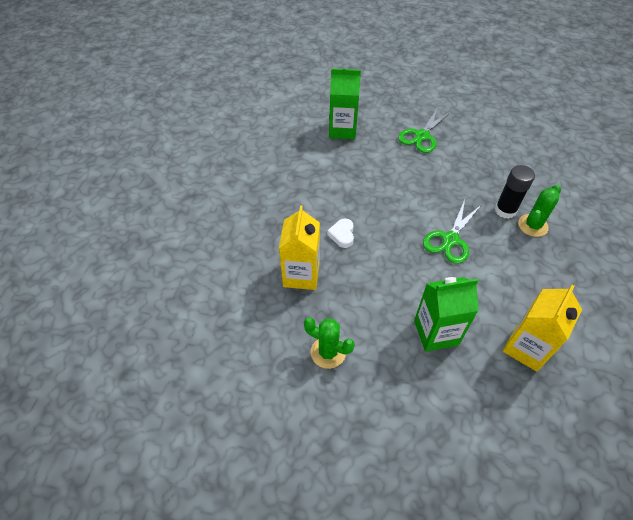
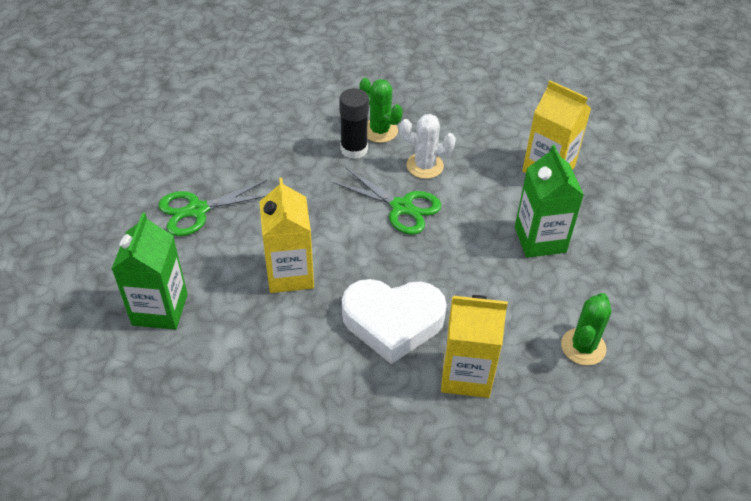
camera: 90 degrees left, 5 degrees down
(342, 235) = (393, 322): white heart -> white heart, size x2.20
(376, 182) = (290, 274): none -> yellow carton
(422, 136) = (197, 210): green scissors -> green scissors turned 120 degrees clockwise
(501, 255) = (424, 166): none -> white cactus

